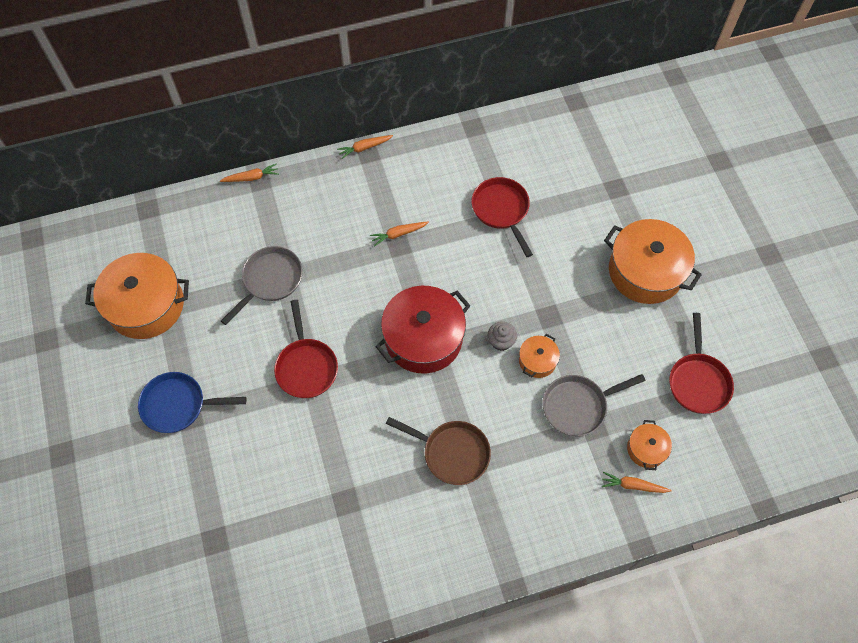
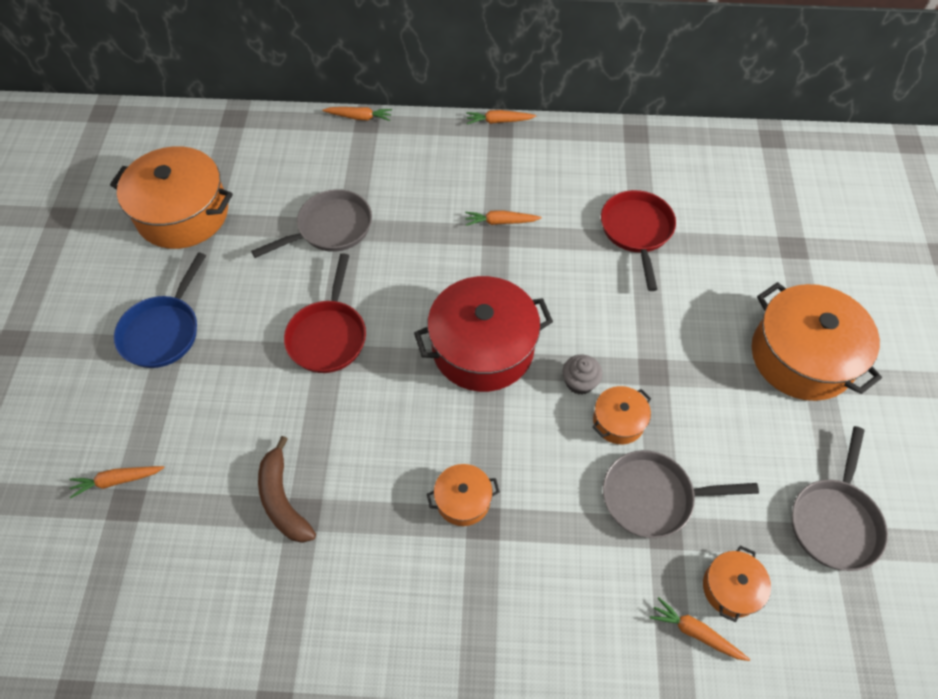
camera: 20 degrees right, 5 degrees down
(178, 405) = (163, 331): blue pan -> blue pan turned 90 degrees counterclockwise
(200, 526) = (117, 480): none -> orange carrot
(327, 497) = (283, 500): none -> brown banana
(452, 453) = (463, 500): brown pan -> orange pot
(698, 381) = (834, 521): red pan -> grey pan

